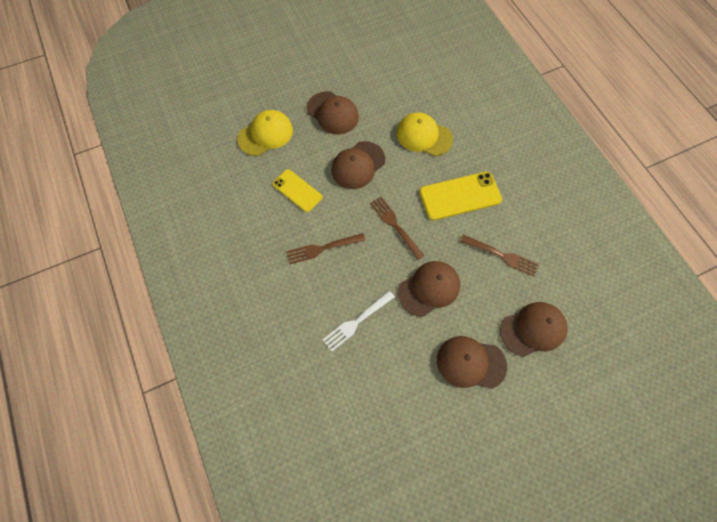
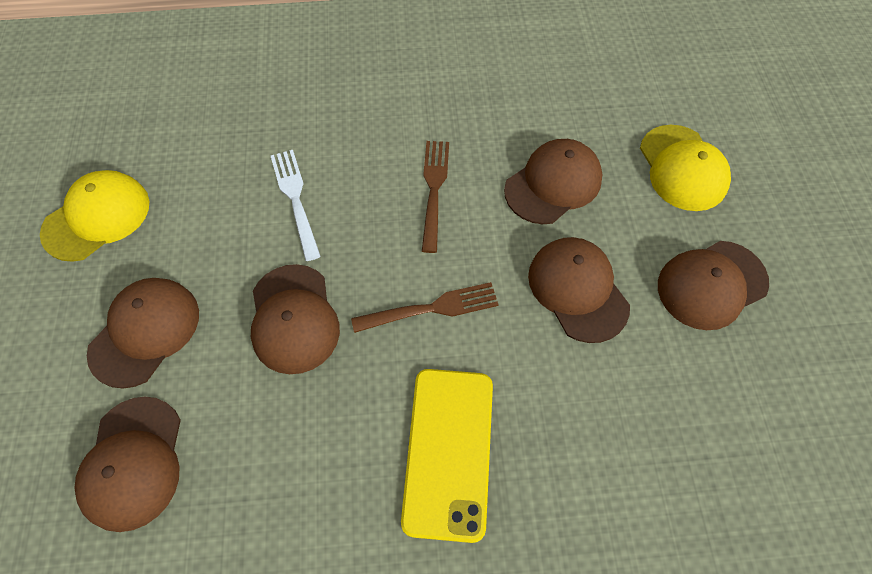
camera: 110 degrees right, 5 degrees down
(297, 191) = (553, 184): yellow phone -> brown cap
(424, 136) = (615, 438): yellow cap -> yellow cap (97, 217)
(501, 255) = (292, 473): brown fork -> none

